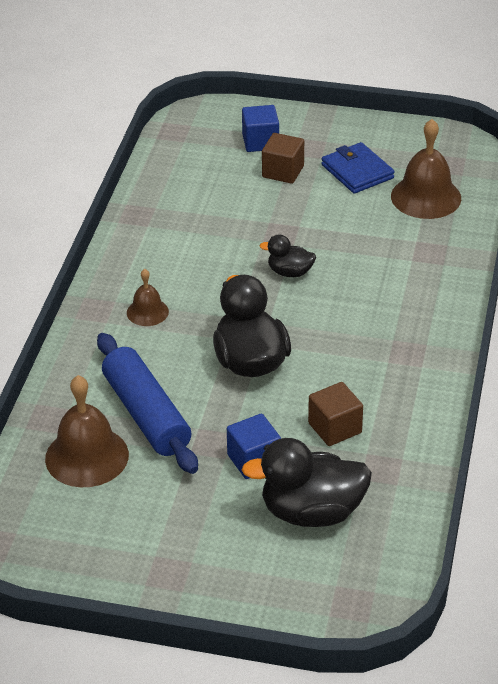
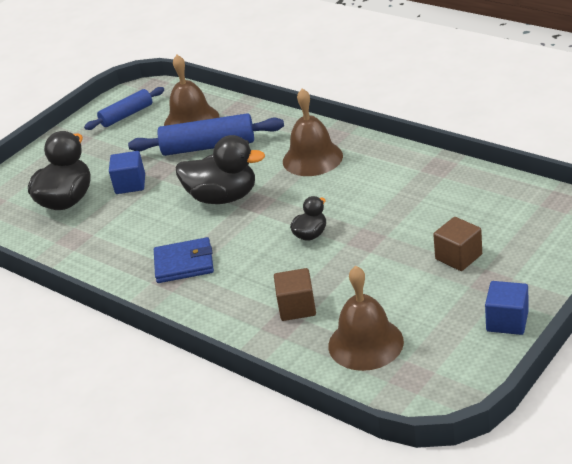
camera: 120 degrees right, 5 degrees down
(86, 539) = (127, 115): none -> blue rolling pin
(147, 312) = (312, 158): brown bell -> brown bell, size x1.80
(260, 142) = (516, 251): blue cube -> blue cube (507, 321)
(335, 428) = (127, 224): brown cube -> brown cube (297, 307)
(357, 171) = (433, 306): blue wallet -> blue wallet (184, 263)

